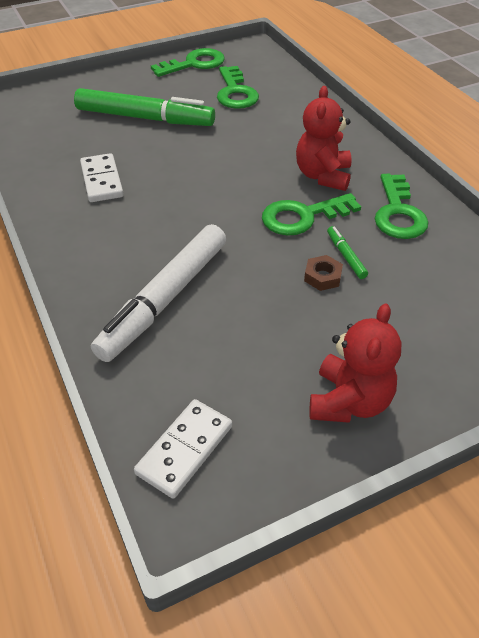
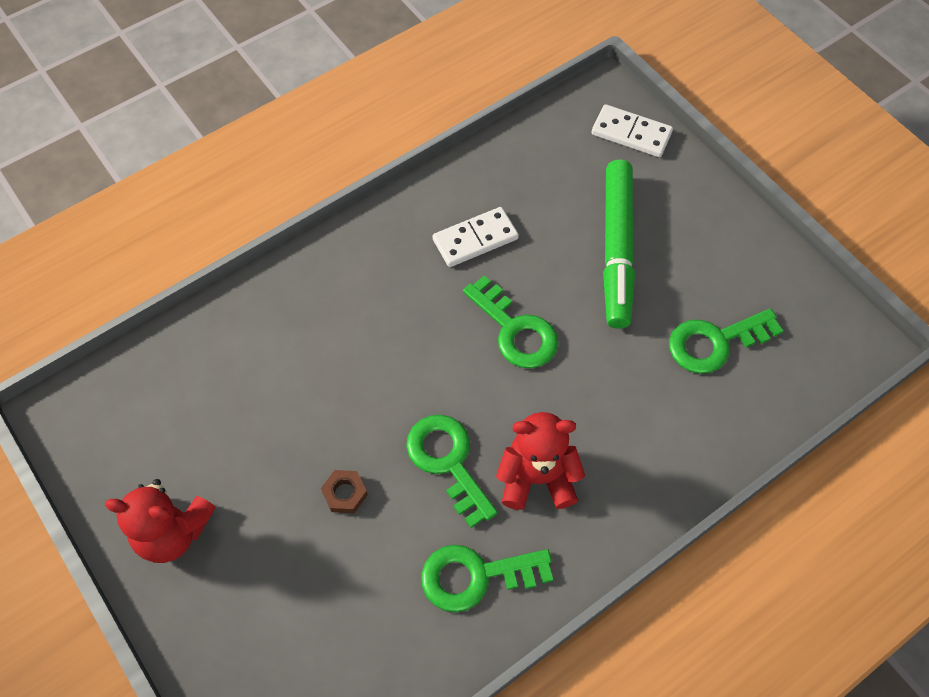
camera: 80 degrees right, 15 degrees up
(165, 299) = (292, 346): white marker -> none
(185, 450) = (117, 400): white domino -> white domino (631, 133)
(194, 64) = (779, 275): green key -> green key (515, 330)
(346, 256) = (383, 516): green marker -> none

